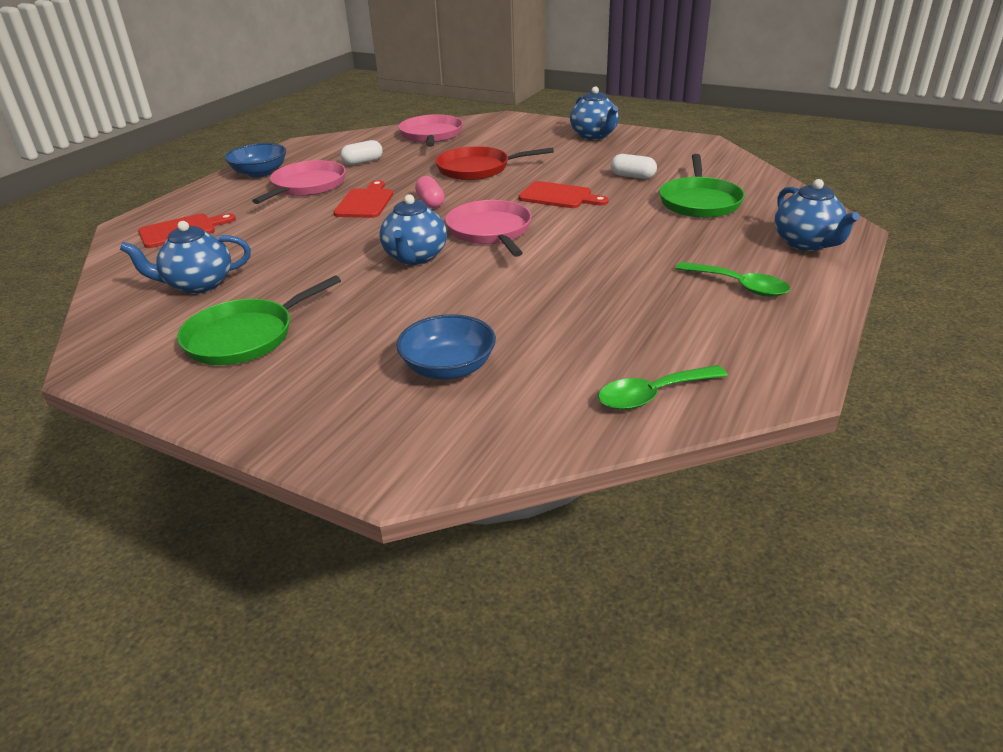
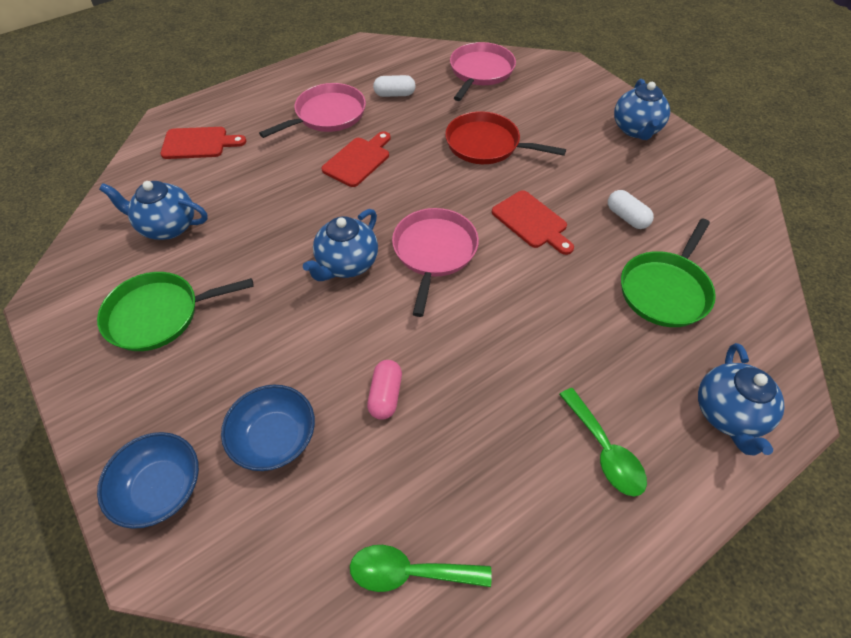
camera: 25 degrees right, 20 degrees up
(260, 173) = (303, 79): blue bowl -> blue bowl (161, 488)
(430, 202) = (411, 183): pink capsule -> pink capsule (385, 395)

